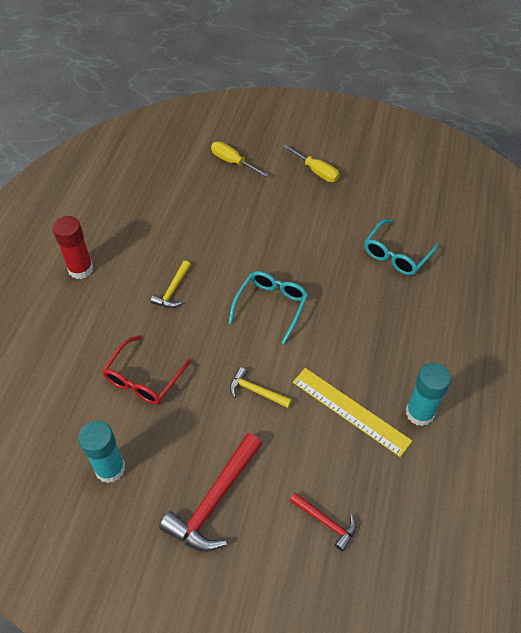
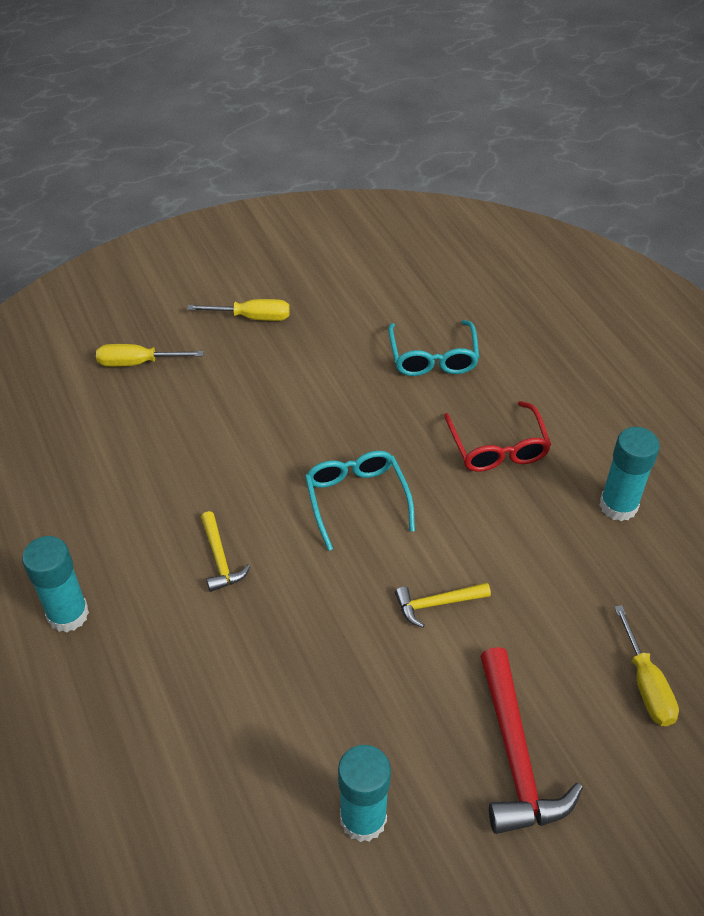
camera: 40 degrees left, 5 degrees down
(80, 269) = (68, 614): red glue stick -> turquoise glue stick
(143, 379) = (293, 686): red glasses -> red glasses (497, 448)
(326, 522) = (646, 684): red hammer -> yellow screwdriver
(350, 411) = (553, 552): yellow ruler -> none

